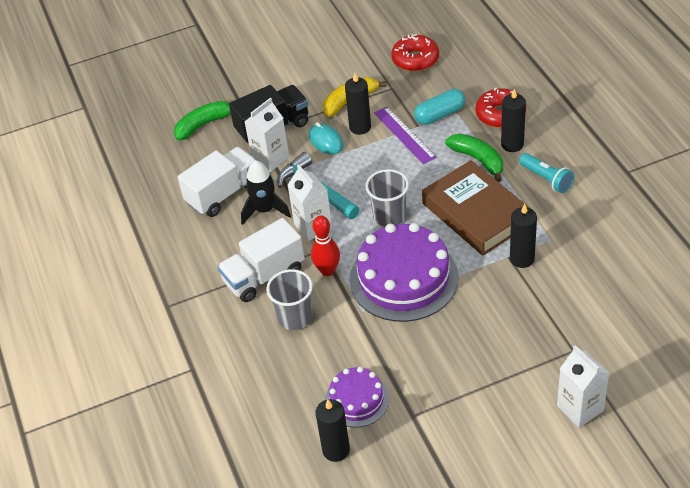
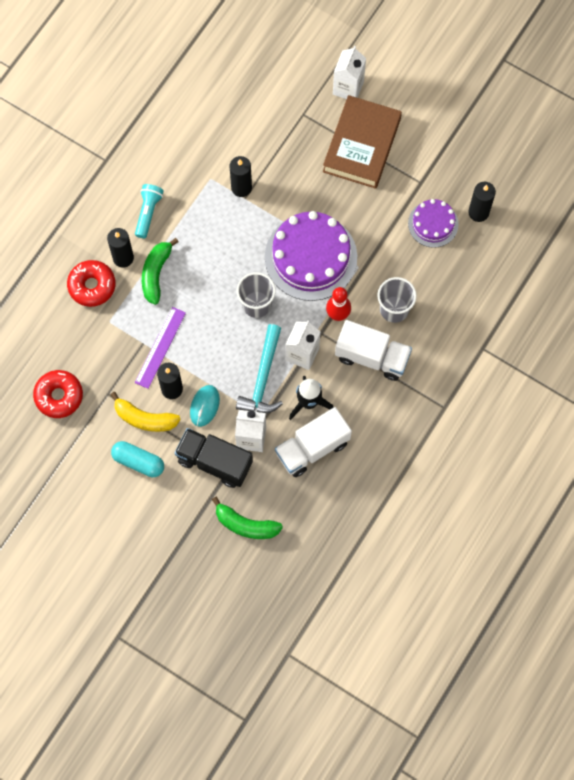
camera: 130 degrees left, 25 degrees up
(223, 194) = (312, 448): white truck -> white truck turned 45 degrees counterclockwise
(440, 115) = (119, 333): turquoise capsule -> turquoise capsule (138, 461)
(476, 213) = (215, 243): brown book -> brown book (361, 145)

